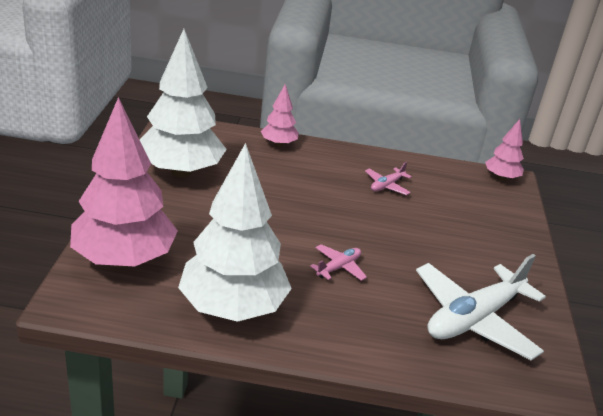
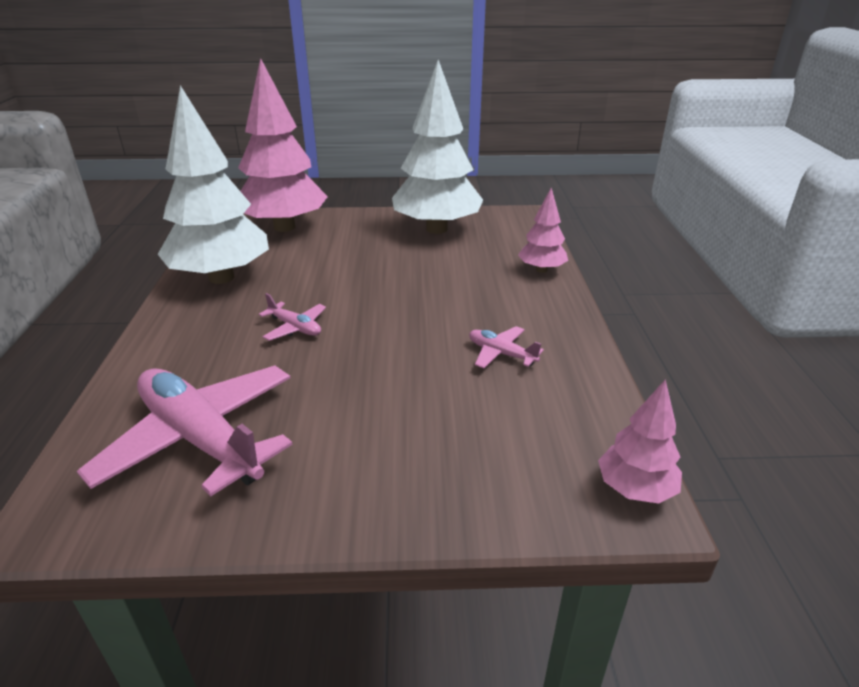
camera: 85 degrees right, 0 degrees up
(474, 319) = (201, 439): white plane -> pink plane

